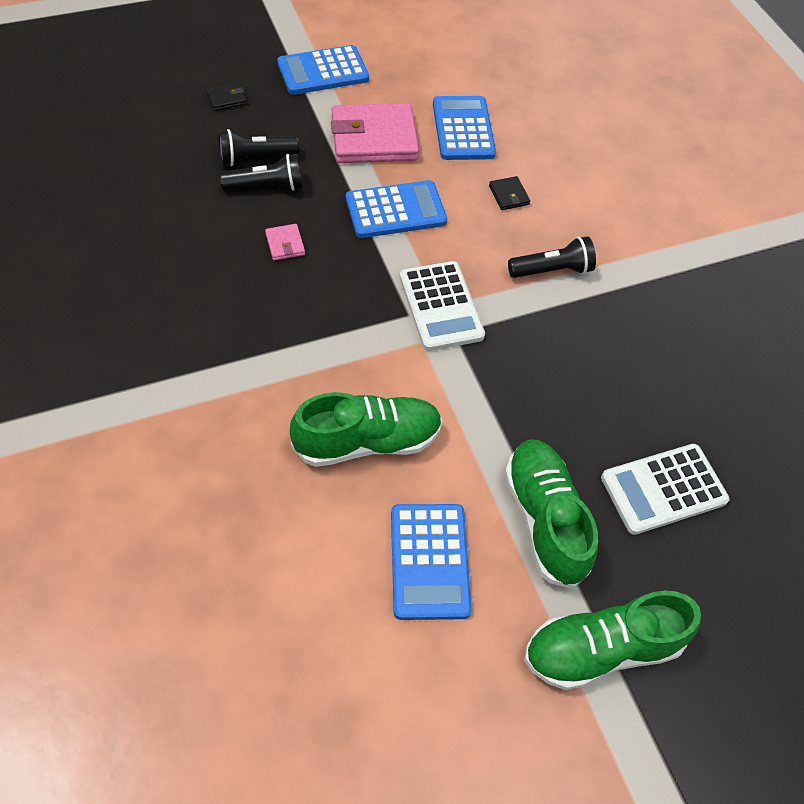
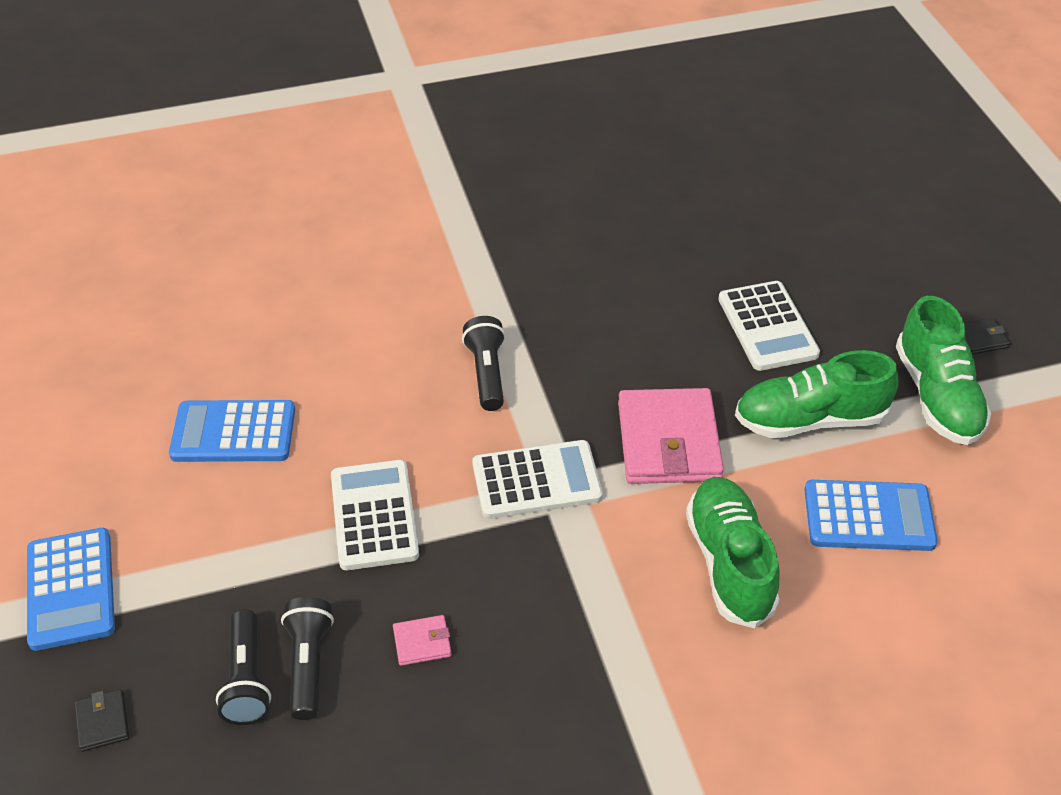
camera: 80 degrees left, 10 degrees down
(374, 138) = (232, 532): pink wallet -> pink wallet (668, 441)
(395, 210) = (374, 515): blue calculator -> white calculator
(508, 195) = (362, 399): black wallet -> black wallet (981, 338)

